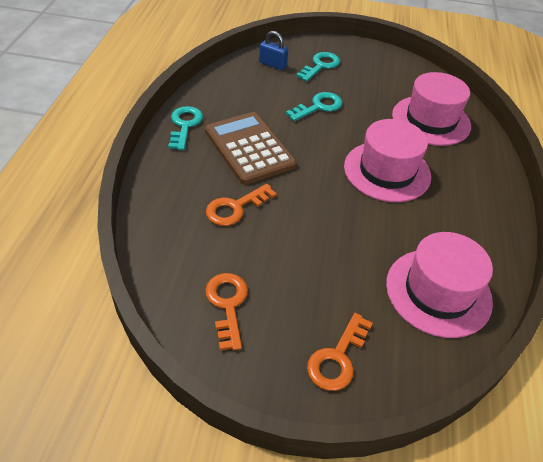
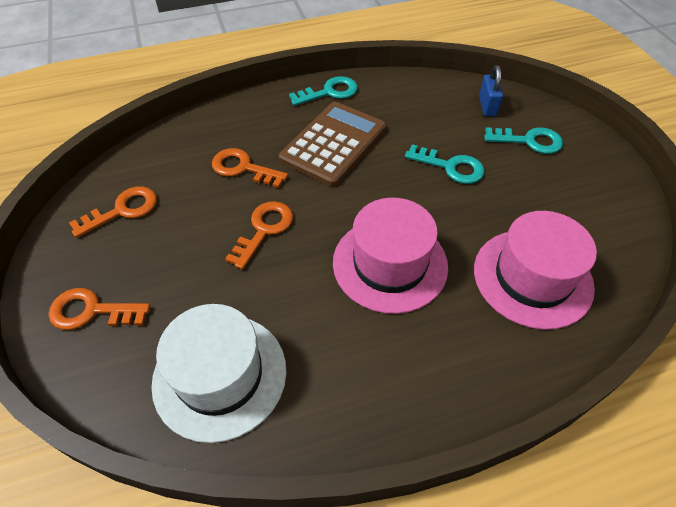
camera: 65 degrees right, 5 degrees up
(315, 220) = (264, 230): none -> orange key
(438, 292) = (220, 375): pink hat -> white hat

